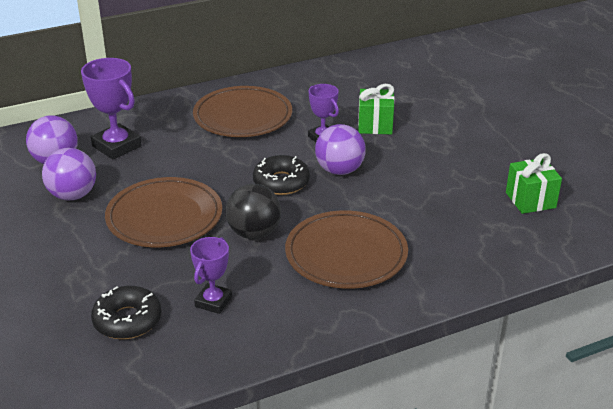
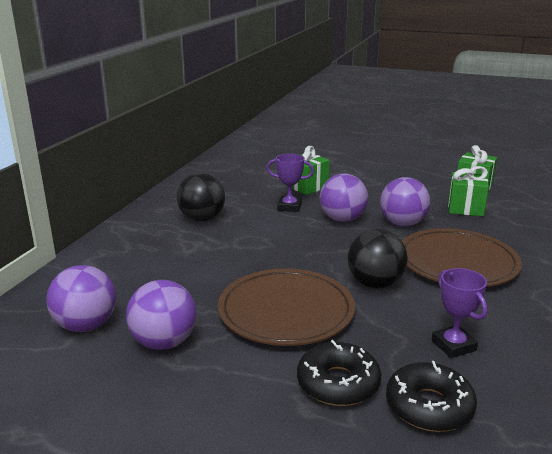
camera: 45 degrees left, 10 degrees down
(116, 146) = (129, 284): purple trophy -> none
(243, 116) = (202, 218): brown plate -> black ball
(281, 182) = (321, 244): black donut -> black donut (338, 383)
(378, 200) = (402, 224): none -> purple ball
(467, 216) = (465, 208): none -> green gift

